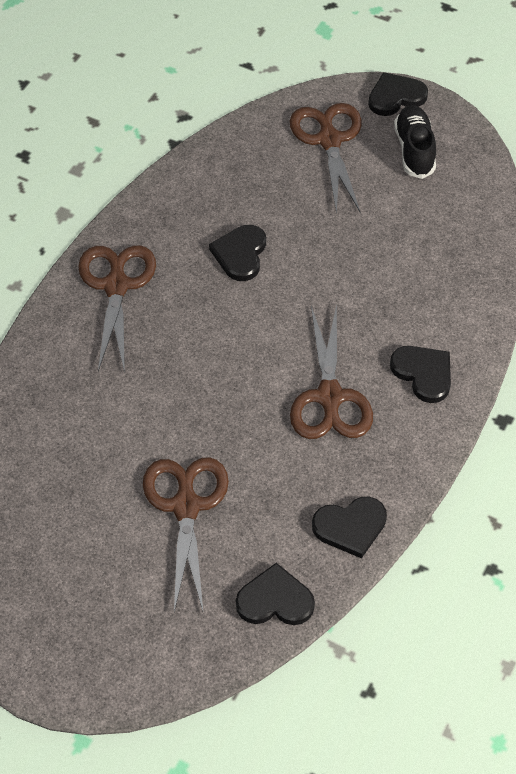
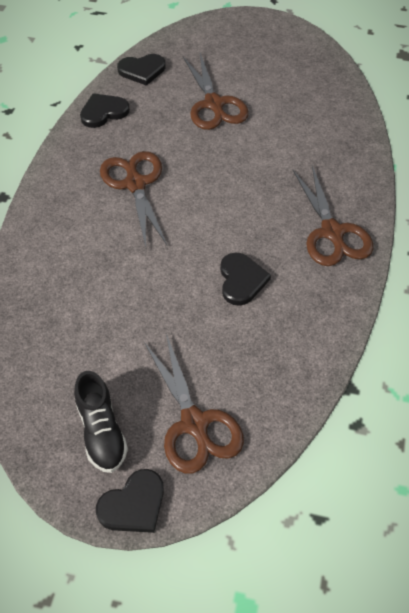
camera: 165 degrees right, 0 degrees up
(423, 373) = (66, 214): black heart -> none

